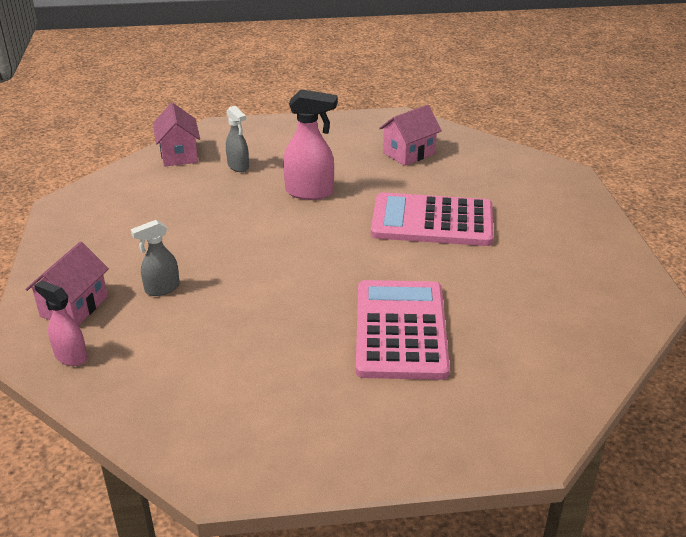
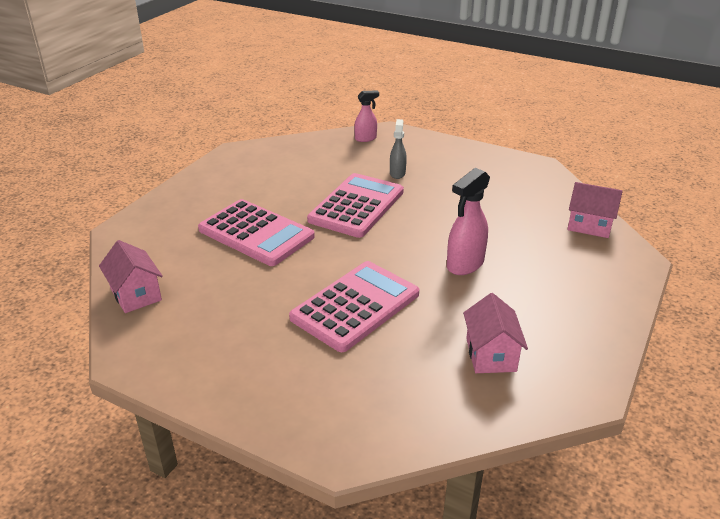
camera: 125 degrees right, 0 degrees up
(74, 306) = (410, 147): pink house -> pink house (136, 294)
(238, 166) = (543, 246): grey spray bottle -> none
(270, 287) = (356, 206): none -> pink calculator

